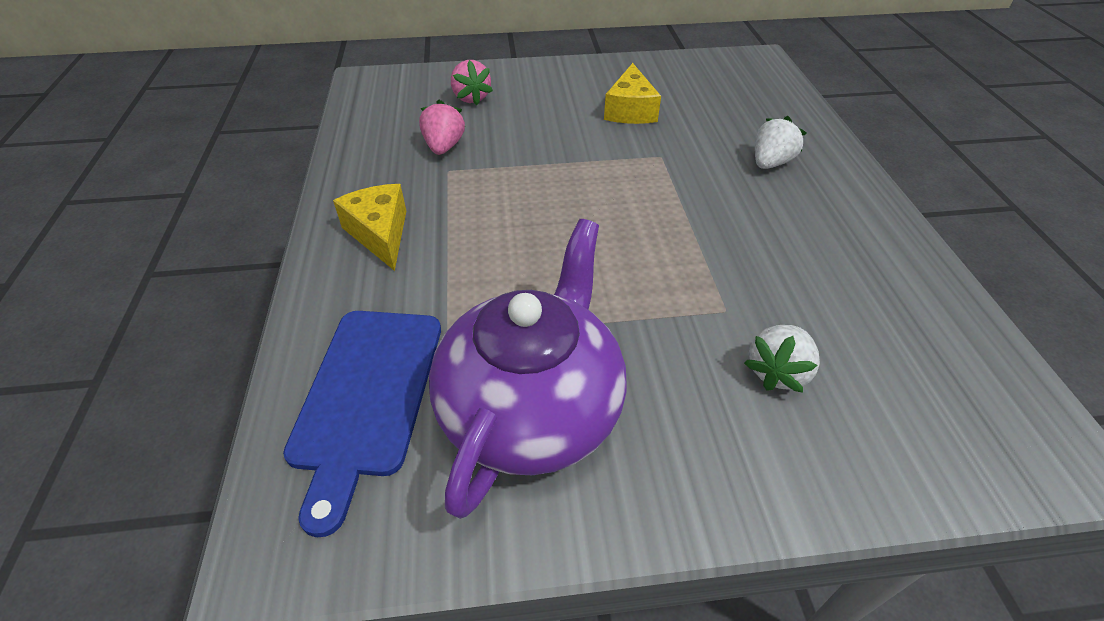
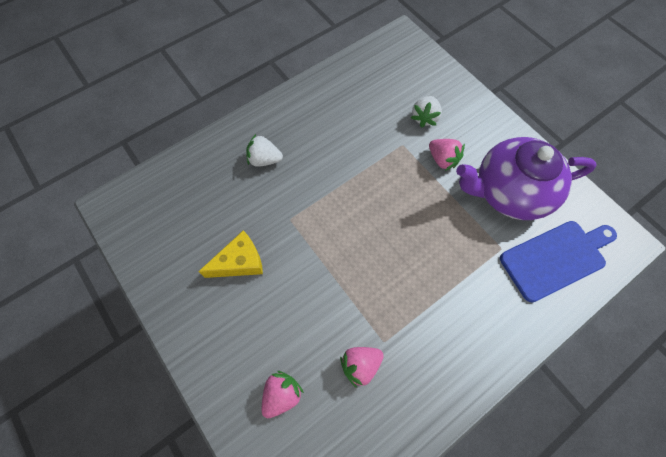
camera: 120 degrees left, 20 degrees up
(380, 234) = (467, 337): yellow cheese -> none
(663, 348) = (442, 159): none -> pink strawberry
(777, 372) = (424, 118): white strawberry -> white strawberry turned 105 degrees clockwise

